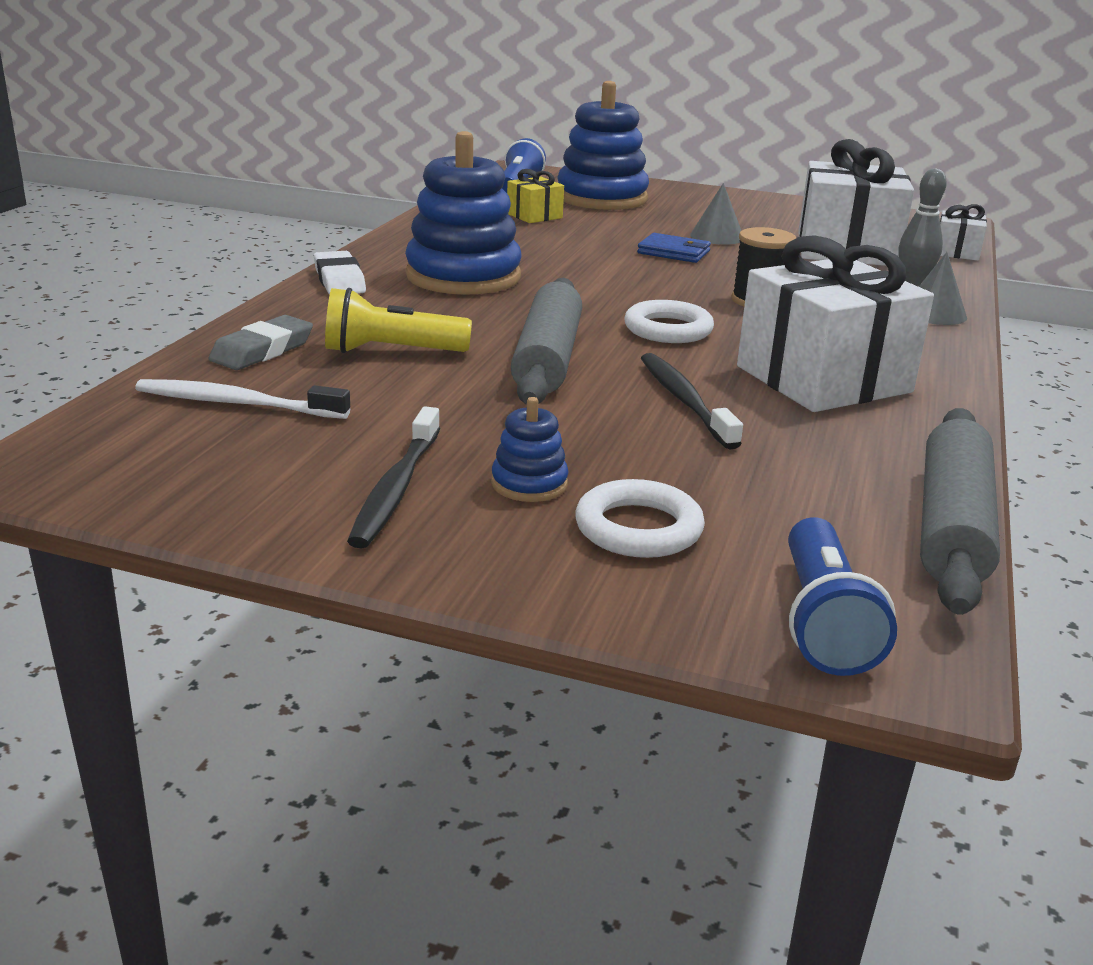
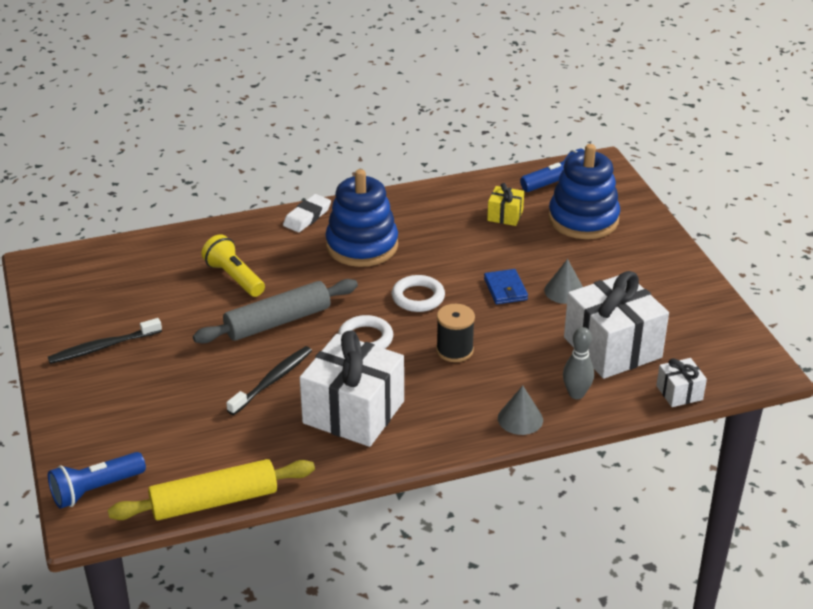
camera: 55 degrees right, 10 degrees up
(237, 403) = (136, 272): white toothbrush -> none
(262, 350) = (195, 247): grey eraser -> none
(529, 484) = (139, 376): blue stacking toy -> none
(638, 528) = (128, 418): white ring -> white ring (418, 297)
(952, 526) = (214, 501): grey rolling pin -> yellow rolling pin

